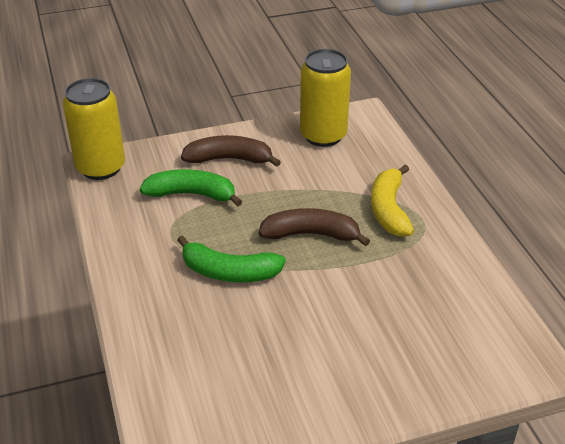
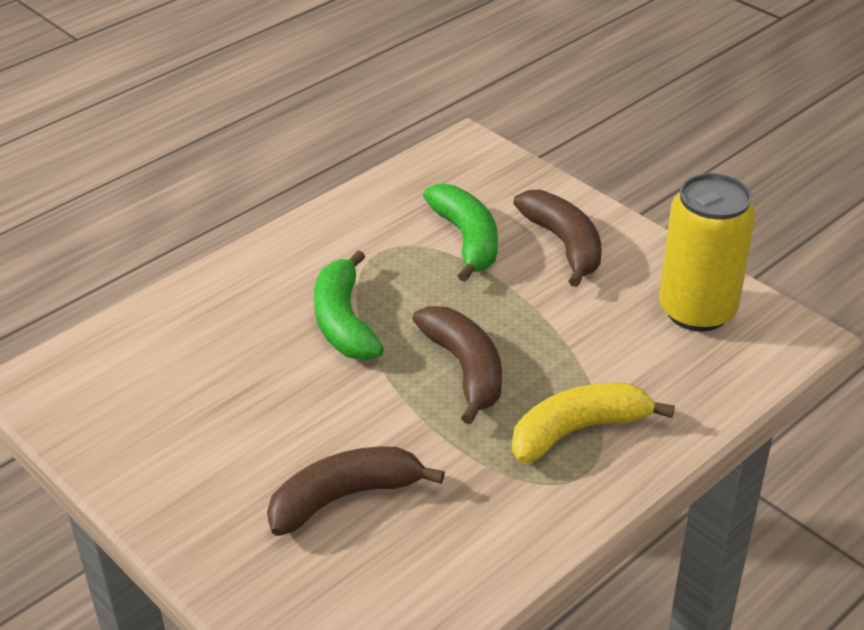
camera: 65 degrees right, 0 degrees up
(101, 167) = (460, 153): yellow can -> none
(390, 320) = (344, 498): none -> brown banana

